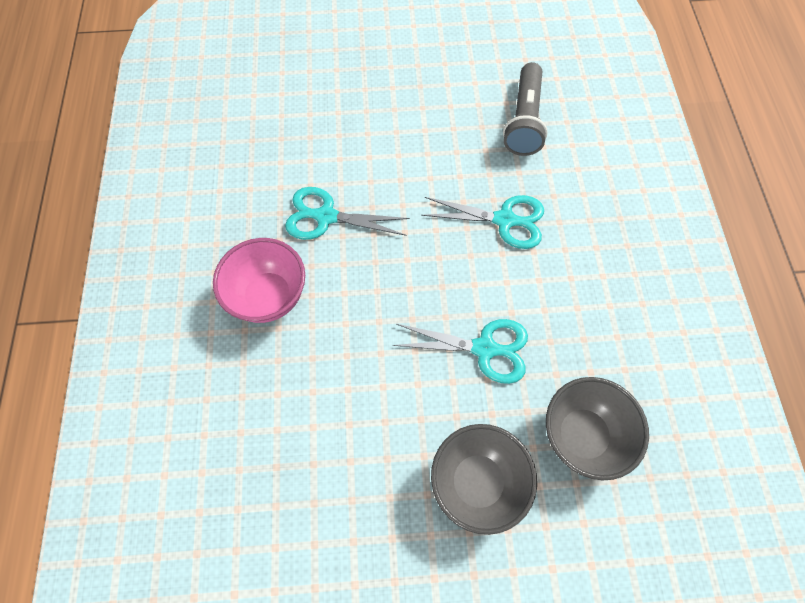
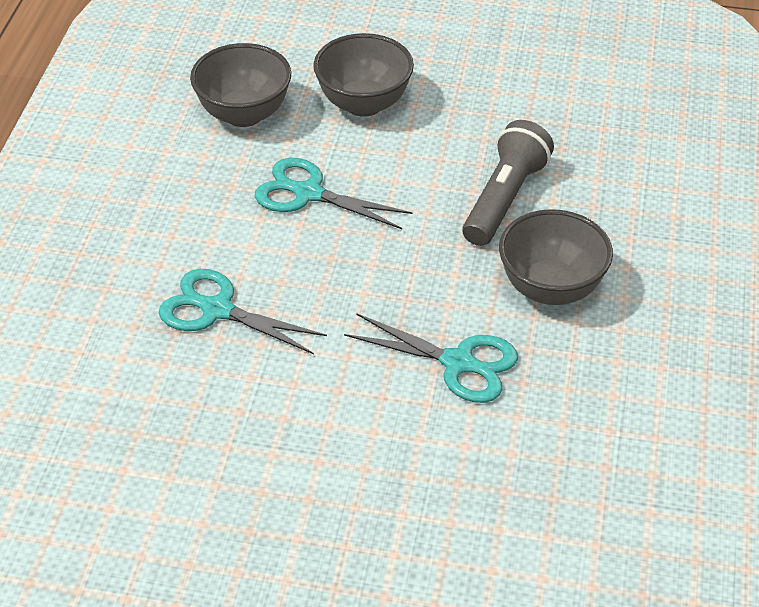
camera: 165 degrees left, 20 degrees down
(269, 296) = (551, 288): pink bowl -> grey bowl
(524, 120) = (113, 435): grey flashlight -> grey flashlight (504, 199)

